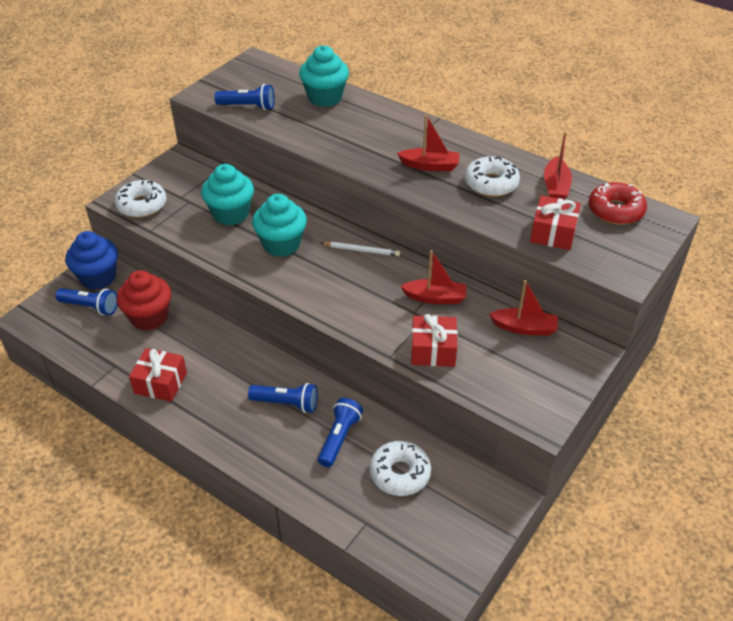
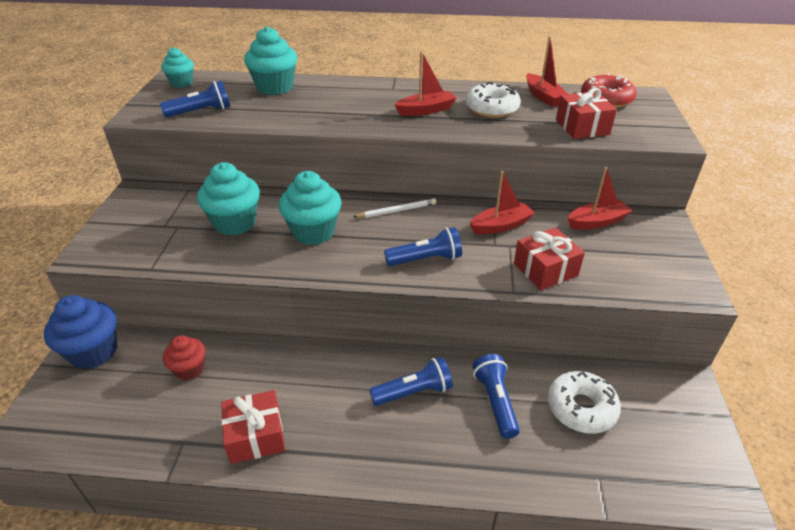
camera: 30 degrees left, 5 degrees down
(90, 307) = (104, 388): blue flashlight -> blue flashlight (425, 259)
(142, 205) = (122, 247): white donut -> none
(149, 317) = (189, 369): red cupcake -> red cupcake, size x0.61
(255, 69) = (182, 83): none -> turquoise cupcake

